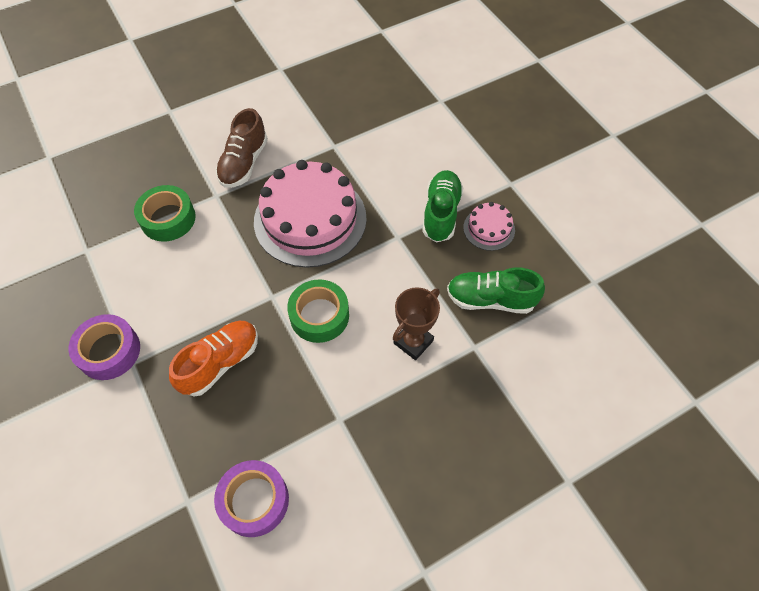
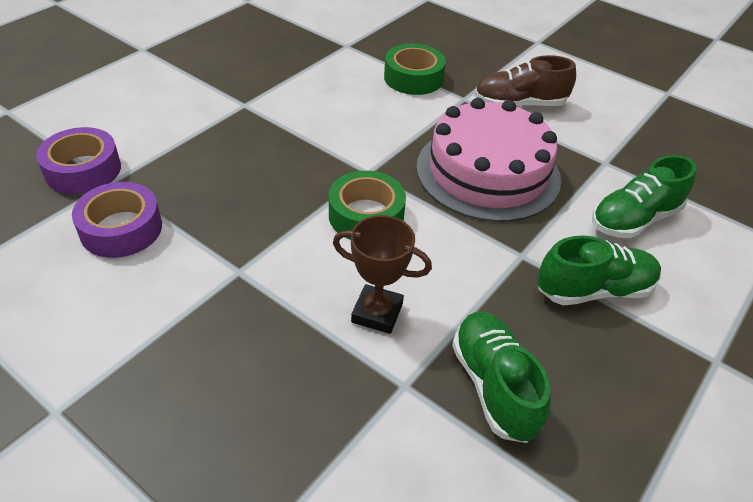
camera: 65 degrees right, 15 degrees down
(109, 351) = (250, 89): purple tape -> purple tape (83, 170)
(220, 363) = (270, 159): orange shoe -> none
(393, 160) = (634, 219): none -> green shoe
(489, 229) = (613, 353): pink cake -> none

